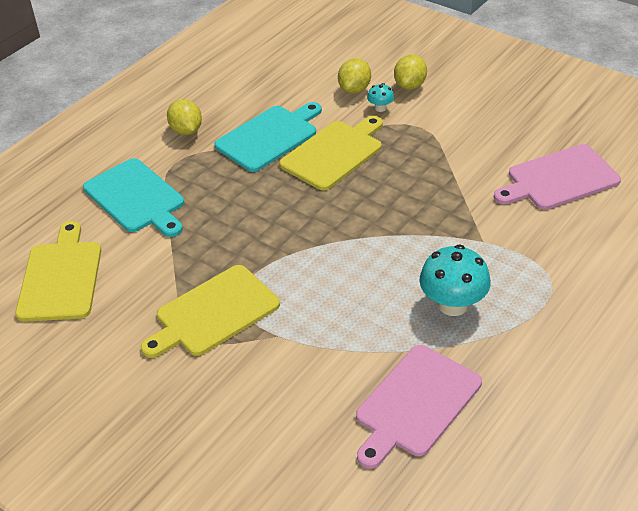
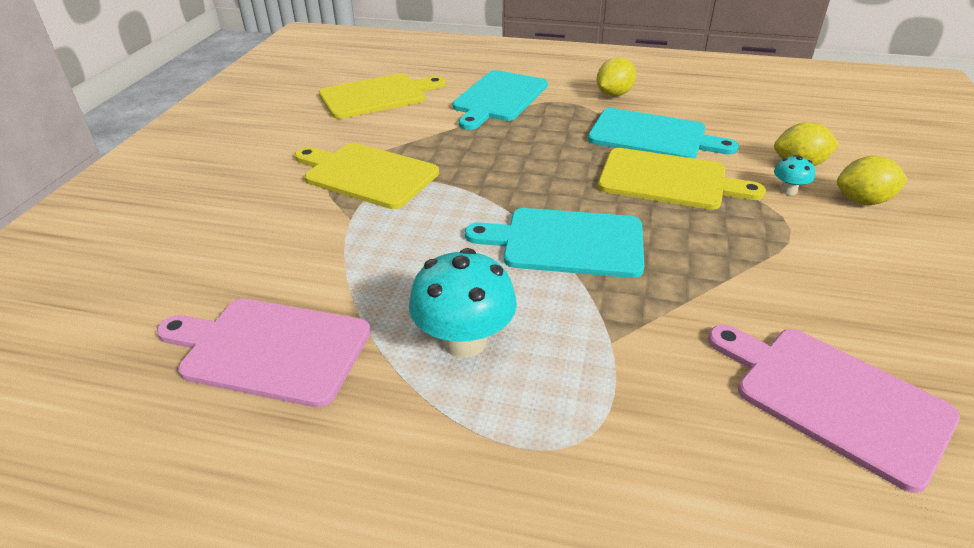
camera: 65 degrees right, 5 degrees down
(378, 227) = (566, 242): none -> turquoise cutting board

